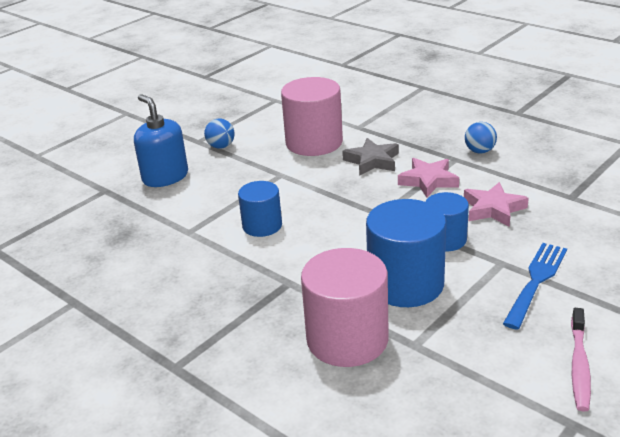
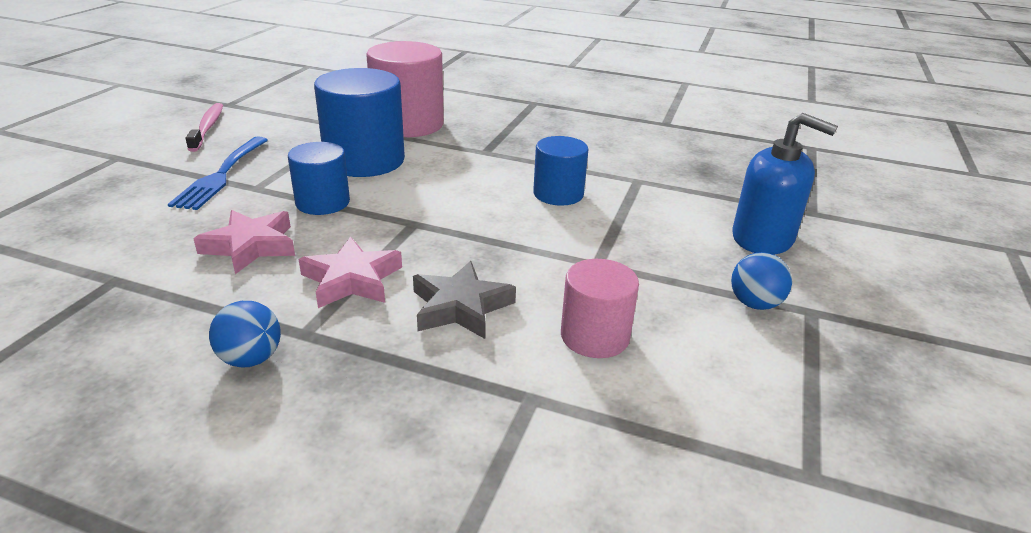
camera: 155 degrees right, 0 degrees up
(314, 142) = (594, 336): pink cylinder -> pink cylinder, size x0.60

